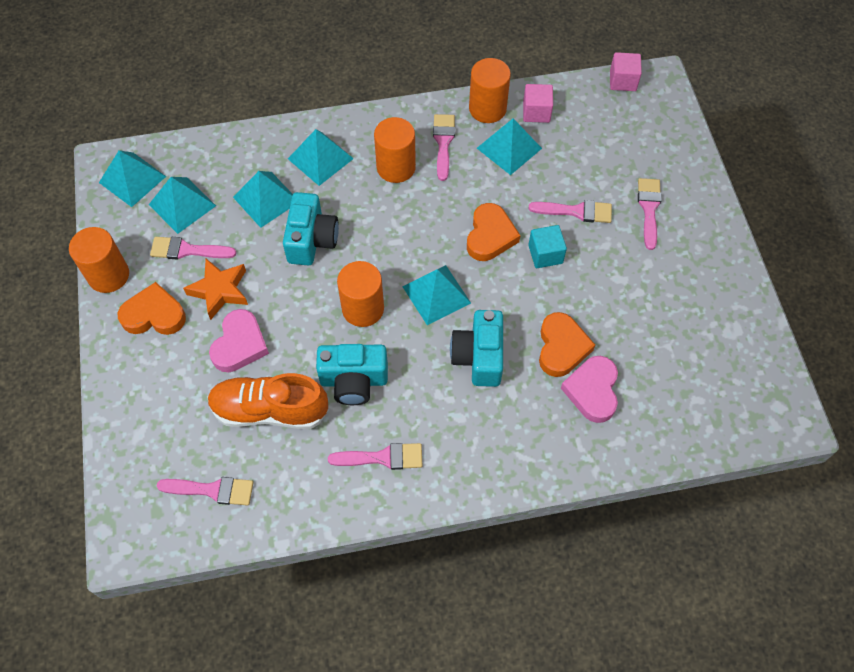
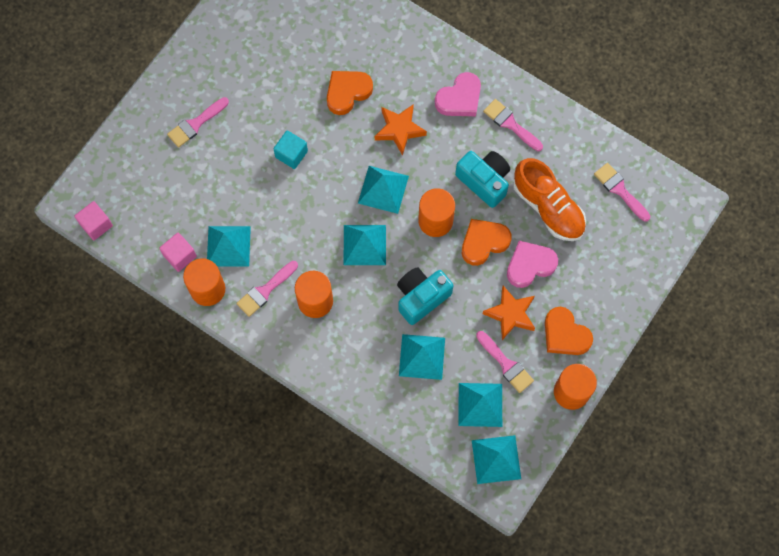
camera: 135 degrees left, 10 degrees up
(320, 158) = (356, 355): turquoise pyramid -> turquoise pyramid (364, 245)
(479, 357) = (399, 130): turquoise camera -> orange star
(490, 236) = (310, 196): orange heart -> orange heart (484, 242)
(576, 211) = (240, 163): pink brush -> none
(592, 391) = (359, 55): pink heart -> pink heart (459, 98)

